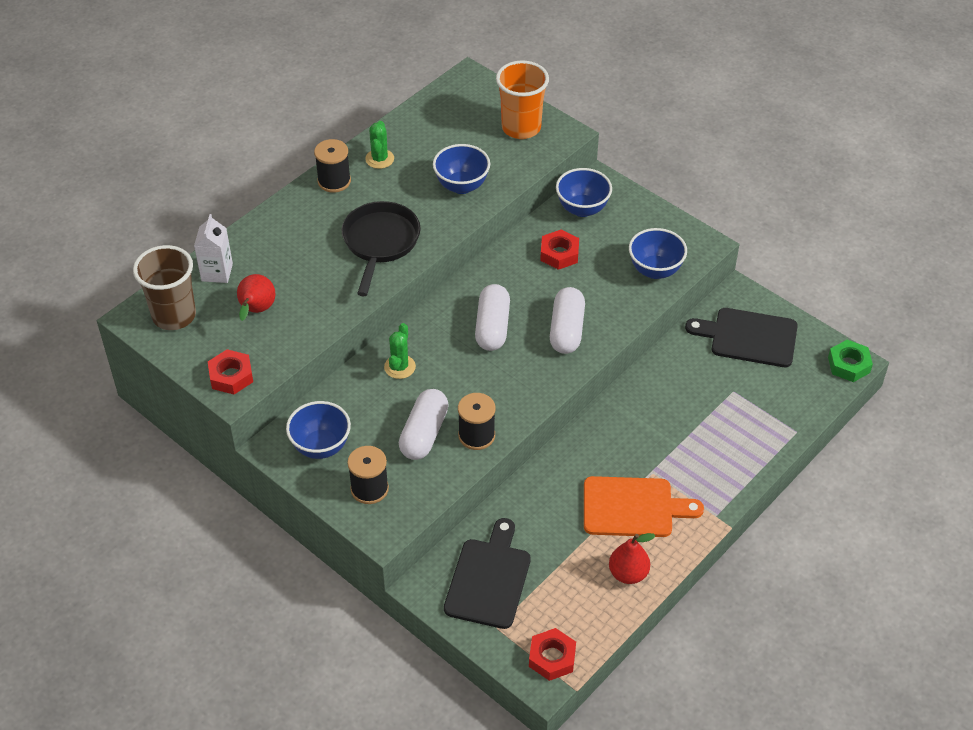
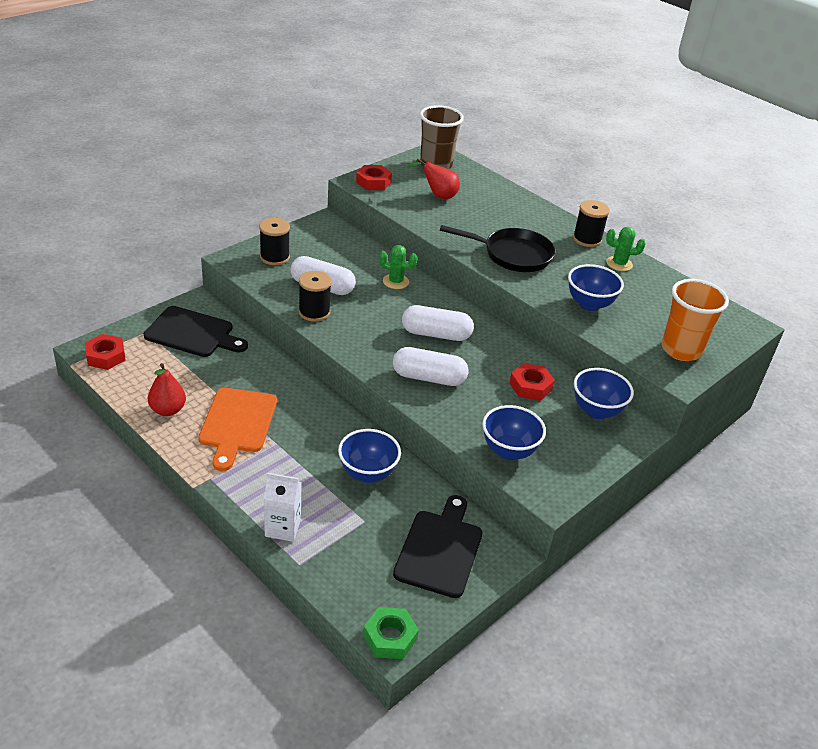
camera: 90 degrees right, 10 degrees down
(217, 272) = (479, 183): white carton -> white carton (283, 528)
(321, 447) = (321, 240): blue bowl -> blue bowl (367, 474)

